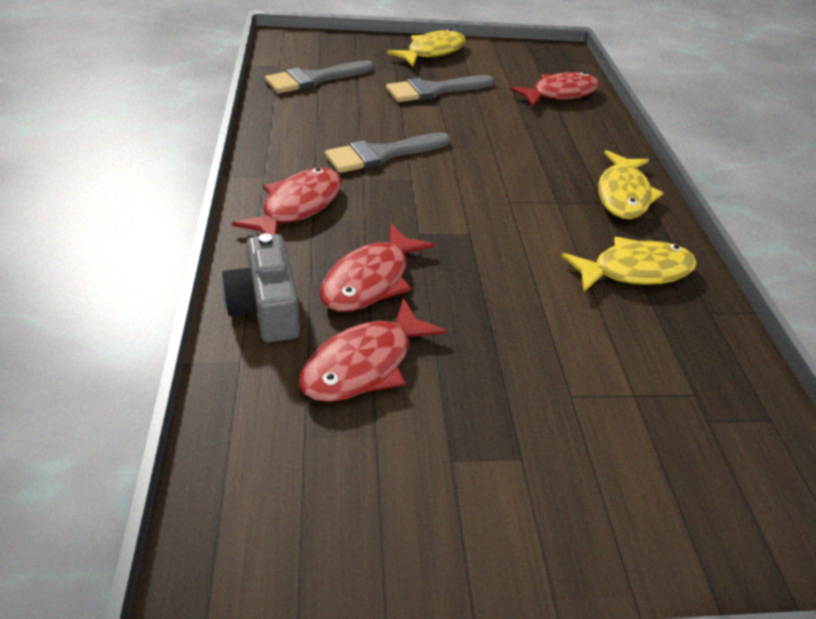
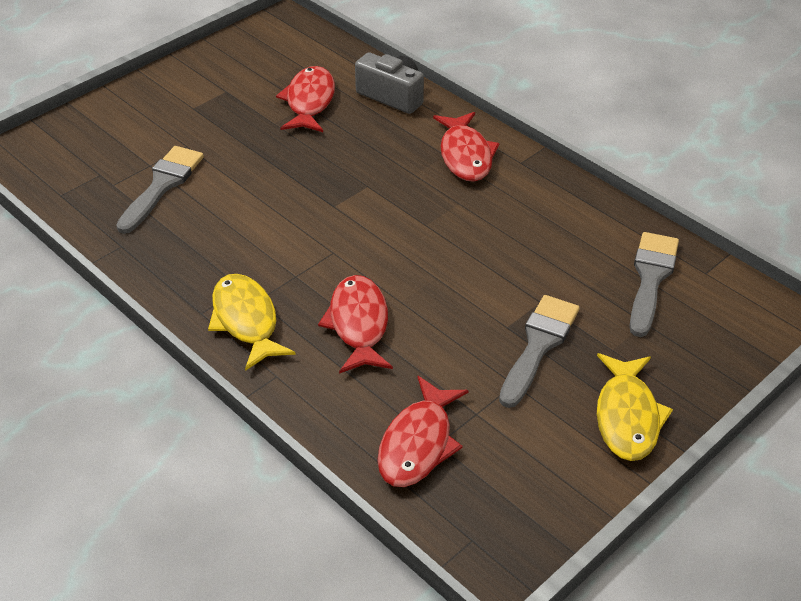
camera: 145 degrees right, 0 degrees up
(370, 280) = (358, 139): red fish -> red fish (358, 324)
(382, 154) = (475, 232): grey brush -> grey brush (162, 185)
(635, 270) = (193, 247): yellow fish -> none

